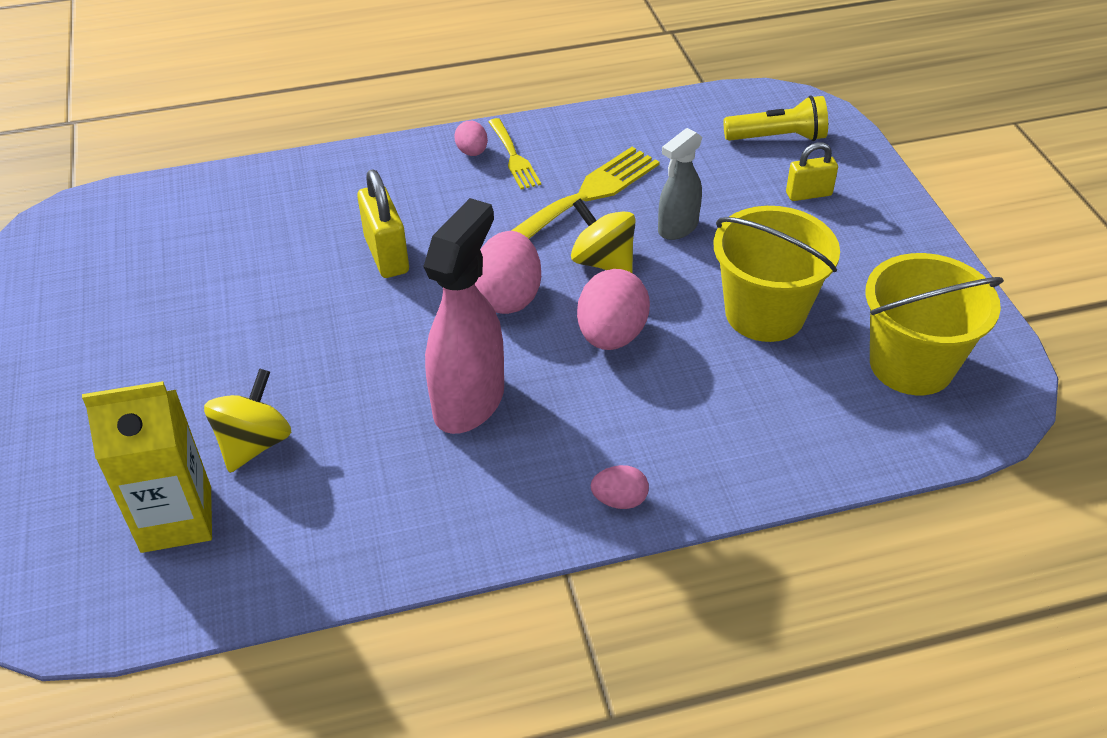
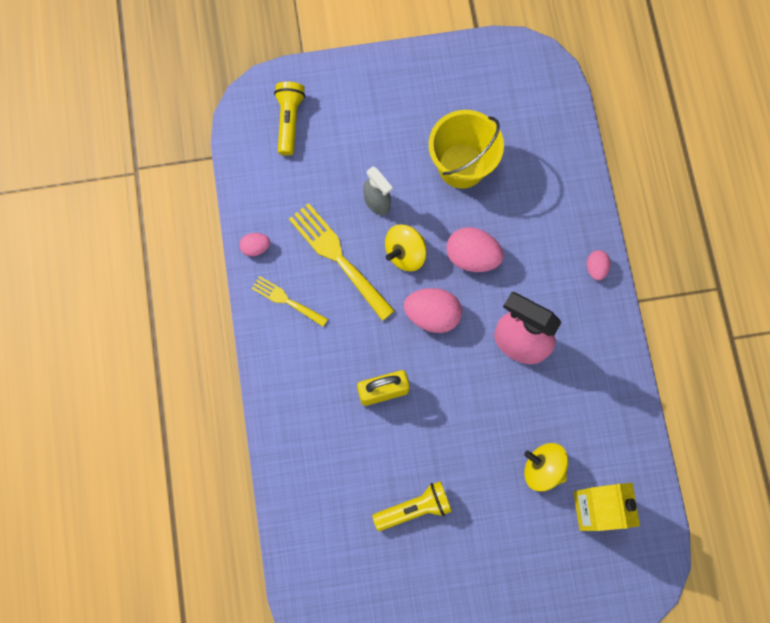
camera: 85 degrees left, 30 degrees up
(210, 299) = (414, 508): none -> yellow flashlight
(472, 152) = (276, 329): pink egg -> pink egg (256, 247)
(514, 157) = (286, 300): yellow fork -> yellow fork turned 135 degrees counterclockwise
(808, 194) = (353, 115): yellow padlock -> none
(911, 364) = (510, 97): yellow bucket -> none

